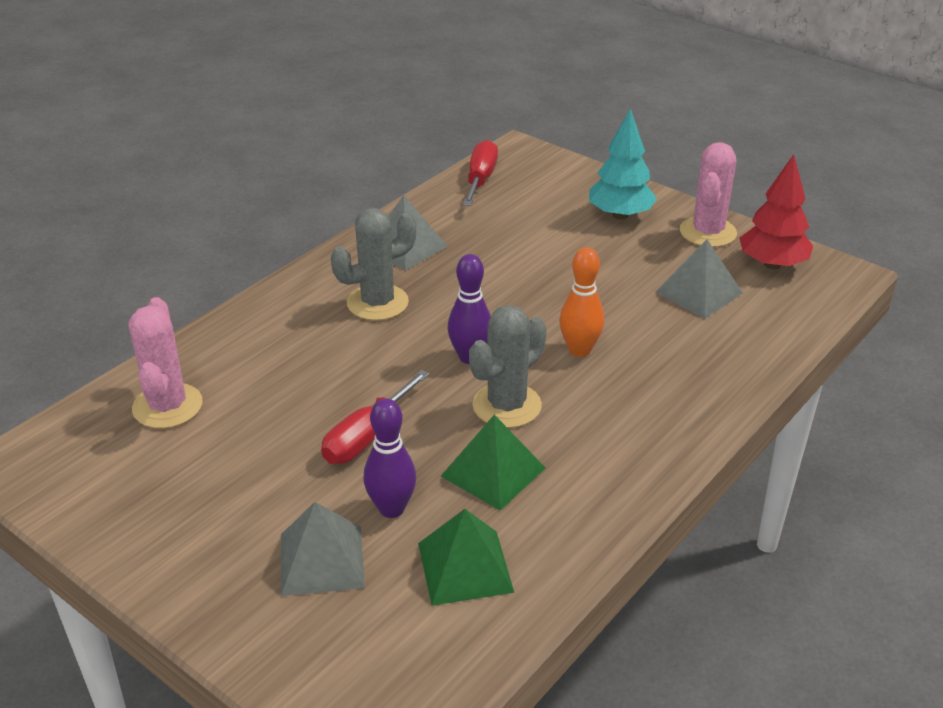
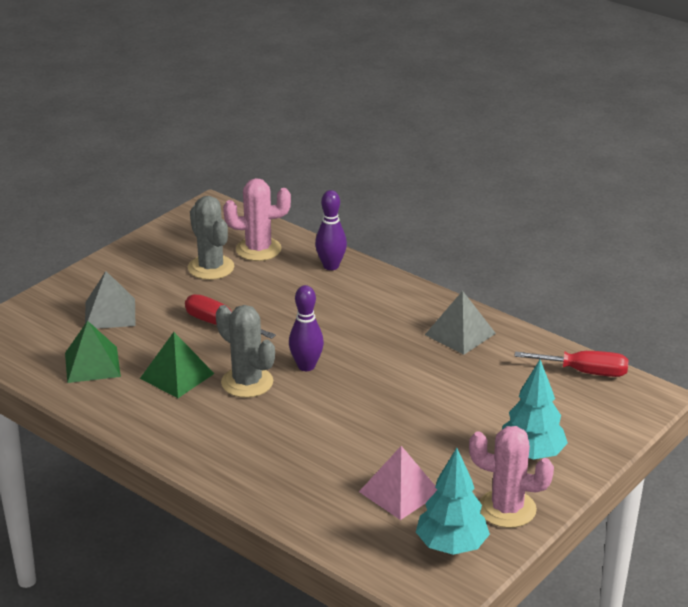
camera: 90 degrees right, 5 degrees down
(377, 303) = (377, 323): grey cactus -> grey cactus (211, 268)
(391, 508) = (149, 336): purple bowling pin -> purple bowling pin (331, 266)
(579, 350) = (314, 419): orange bowling pin -> none
(698, 292) = (400, 492): grey pyramid -> pink pyramid
(772, 264) = (451, 546): red tree -> turquoise tree

